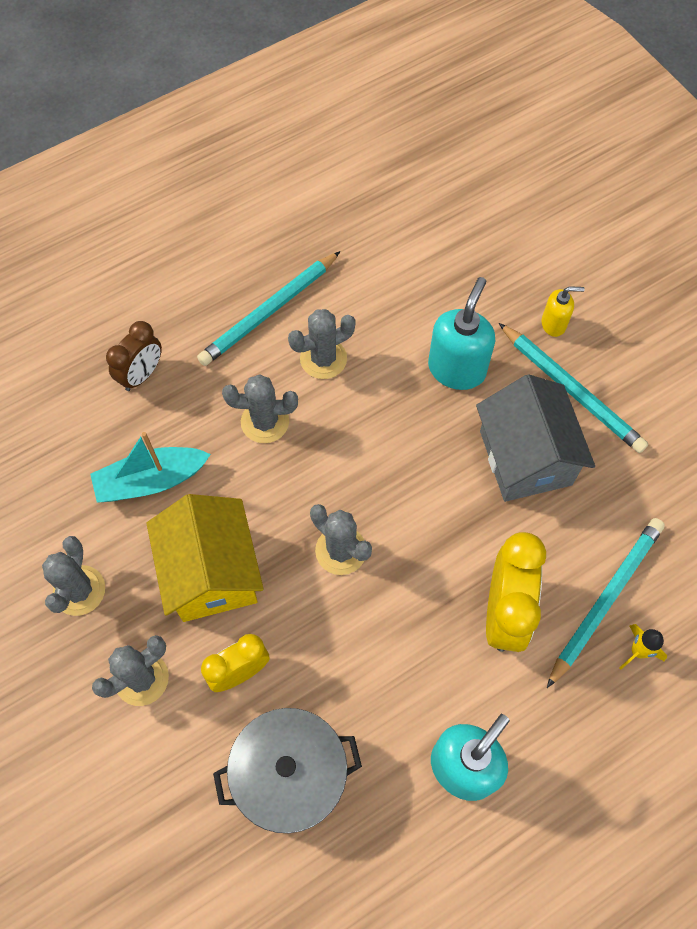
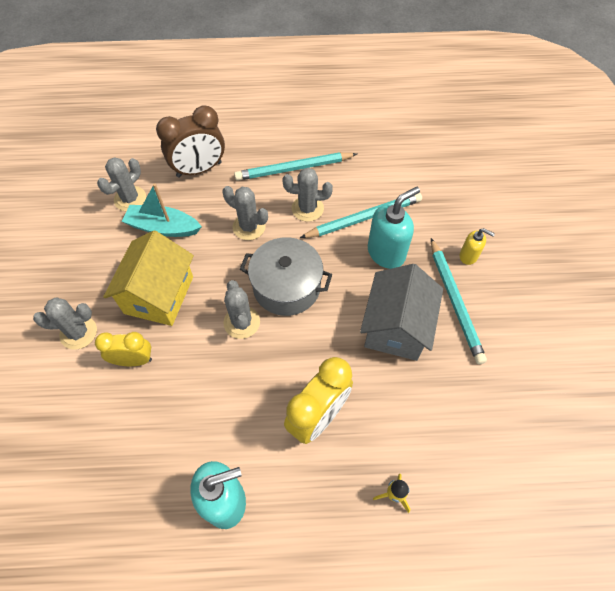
camera: 30 degrees right, 5 degrees down
(79, 590) = (82, 266): grey cactus -> grey cactus (130, 199)
(142, 375) = (199, 169): brown clock -> brown clock, size x1.57
(290, 775) = (118, 439): grey pot -> grey pot (286, 286)
(605, 599) = (392, 447): turquoise pencil -> turquoise pencil (364, 218)

